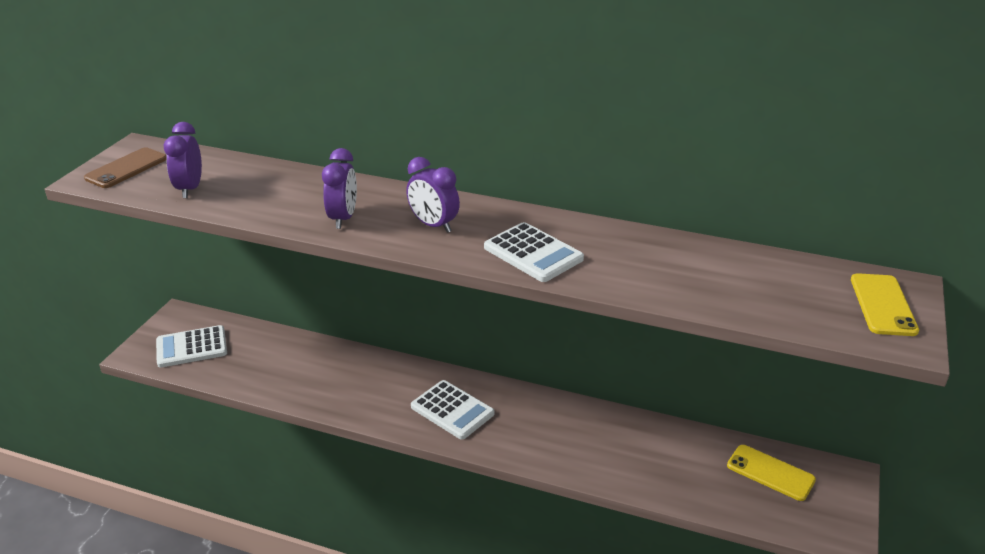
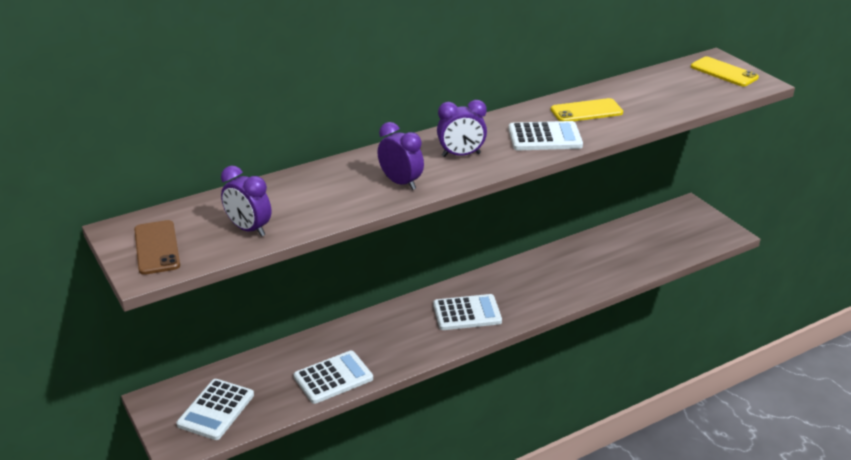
camera: 50 degrees left, 0 degrees up
(284, 383) = (333, 378): none -> white calculator
(770, 473) = (660, 228): yellow phone -> yellow phone (586, 111)

